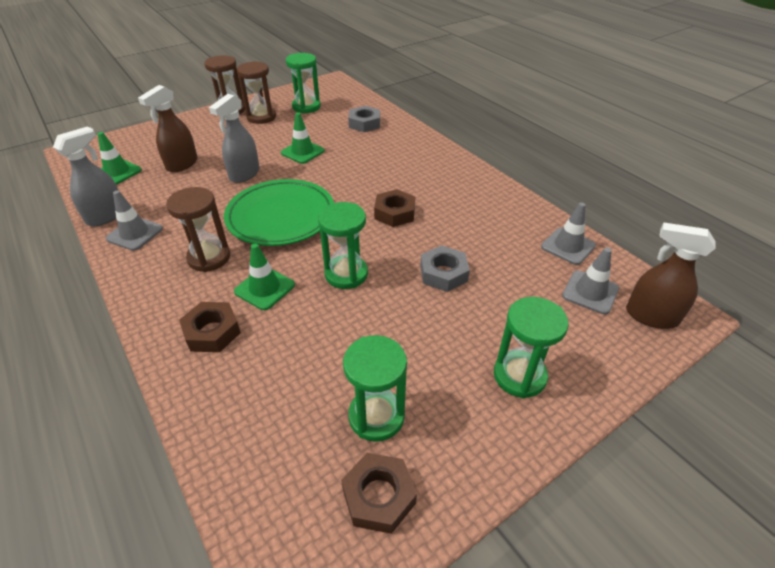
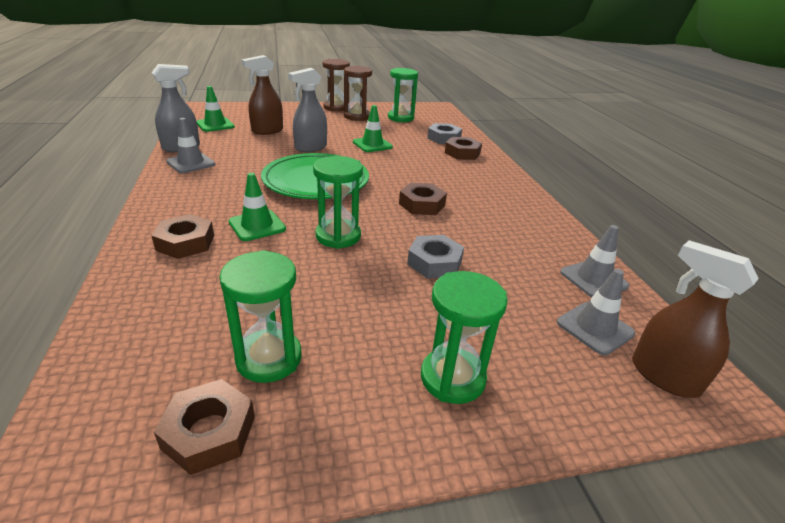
camera: 20 degrees right, 10 degrees down
(209, 258) = (232, 193): brown hourglass -> none
(392, 138) = (462, 153): none -> brown nut

